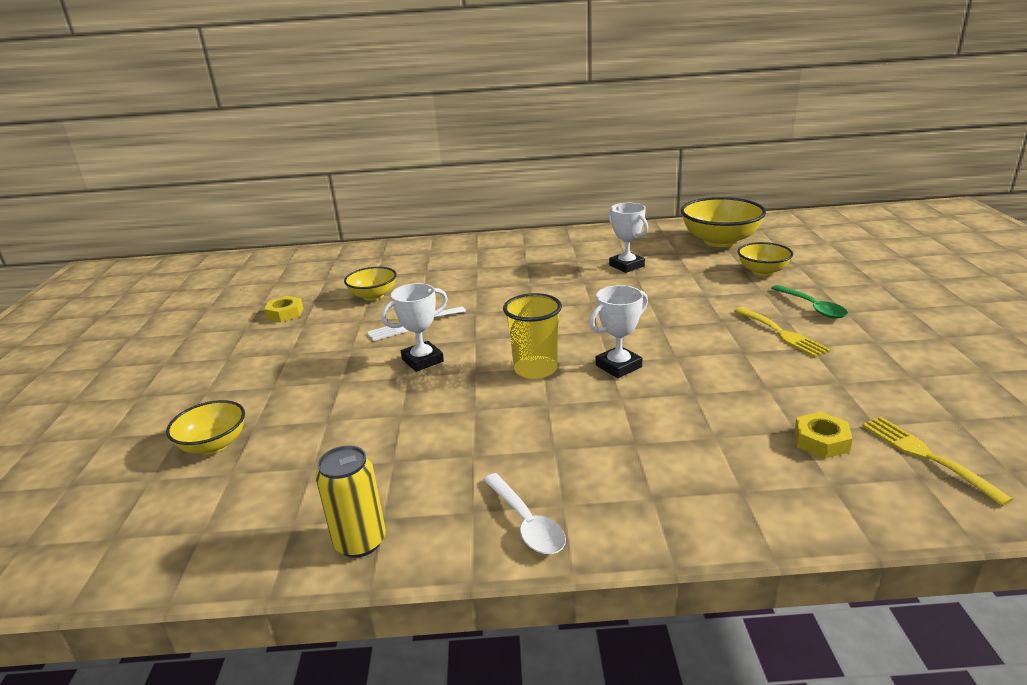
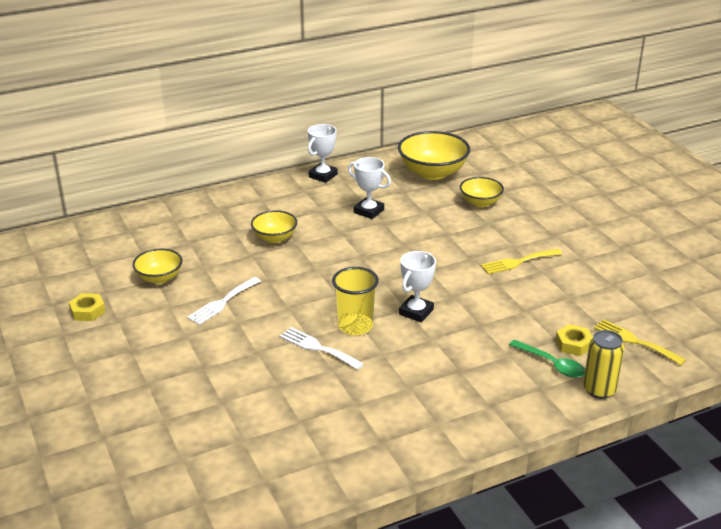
camera: 25 degrees left, 5 degrees up
(214, 445) = (144, 441): yellow bowl -> yellow bowl (274, 238)
(360, 542) = (322, 479): yellow can -> yellow can (599, 390)
(422, 360) = (258, 335): white trophy -> white trophy (323, 176)
(476, 384) = (317, 348): none -> white fork
(526, 522) = (421, 440): white spoon -> none
(782, 333) = (518, 262): yellow fork -> yellow fork turned 120 degrees clockwise
(812, 307) = (529, 234): green spoon -> green spoon (551, 364)

